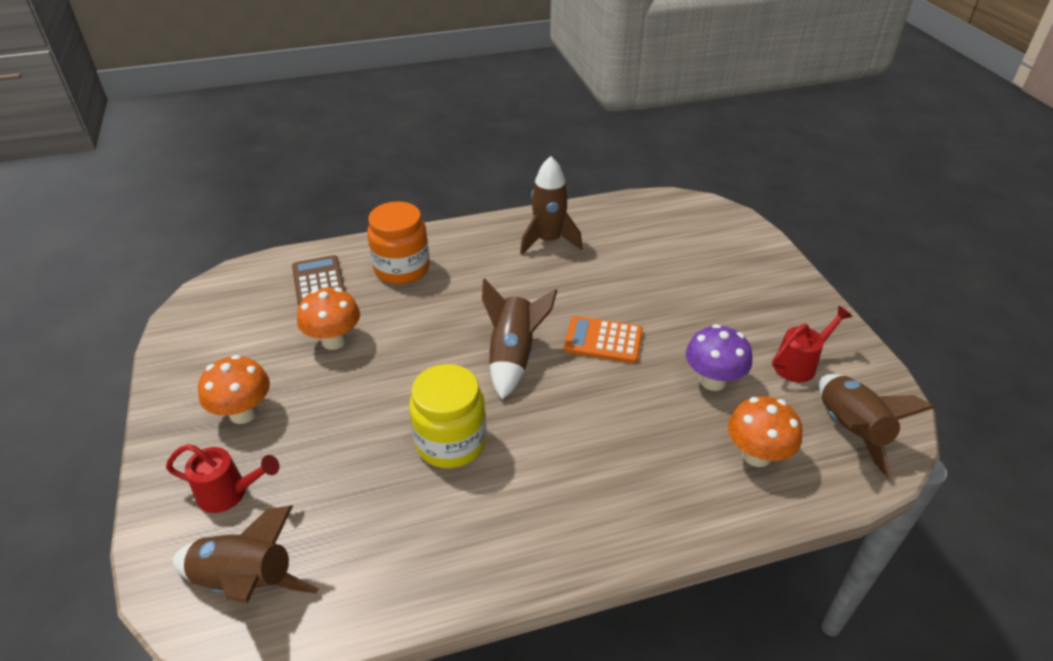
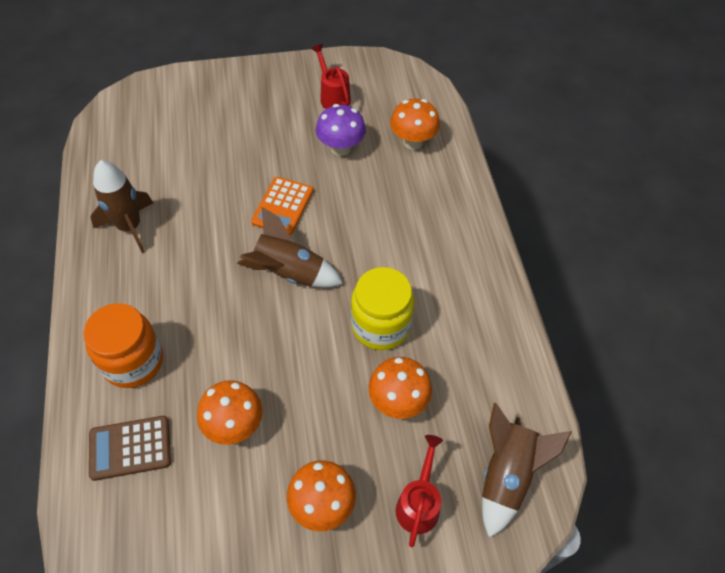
camera: 85 degrees left, 15 degrees up
(352, 466) = (398, 401): none -> orange mushroom
(850, 431) = (398, 90): brown rocket -> none

